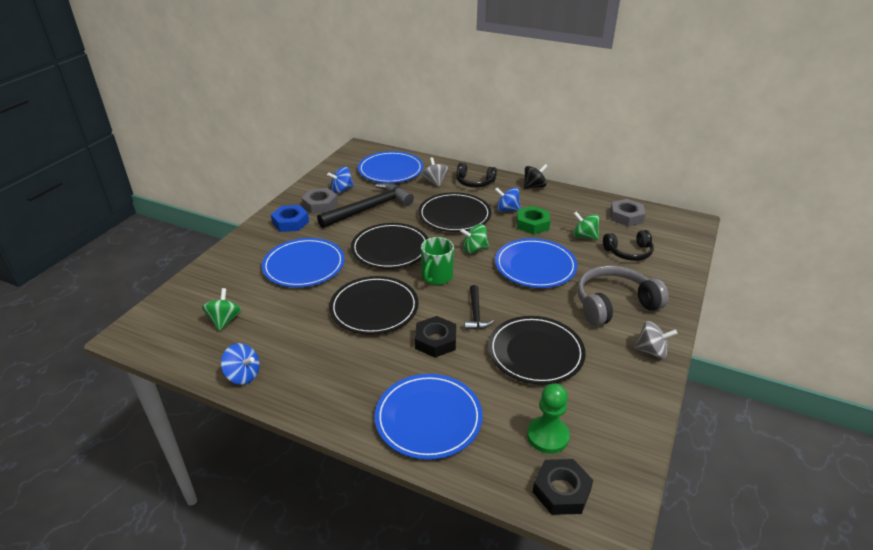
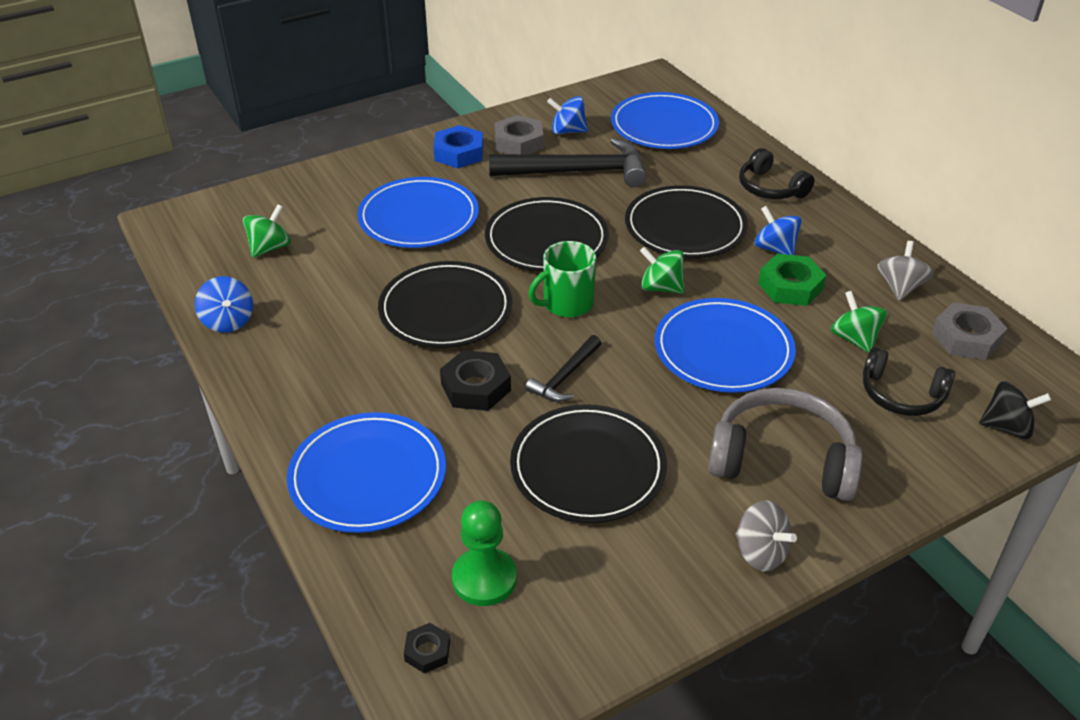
camera: 35 degrees right, 5 degrees up
(435, 182) = (710, 166): grey spinning top -> grey spinning top (900, 287)
(534, 186) = (860, 229): black spinning top -> black spinning top (1007, 427)
(561, 491) = (427, 651): black nut -> black nut, size x0.55

